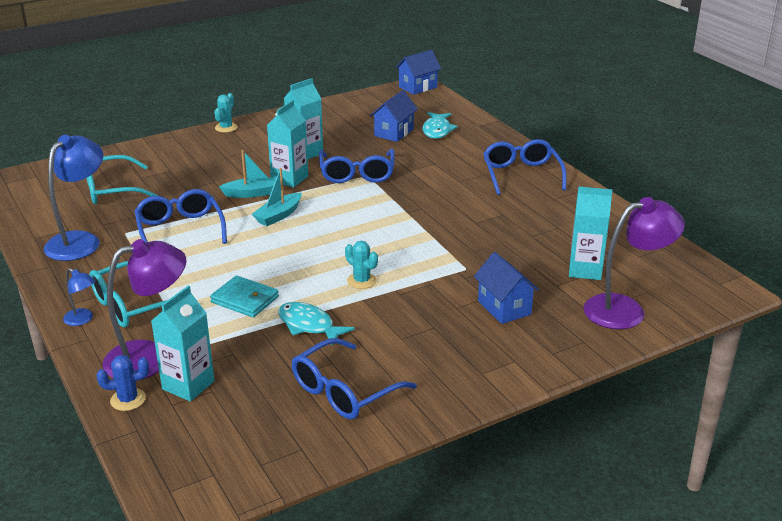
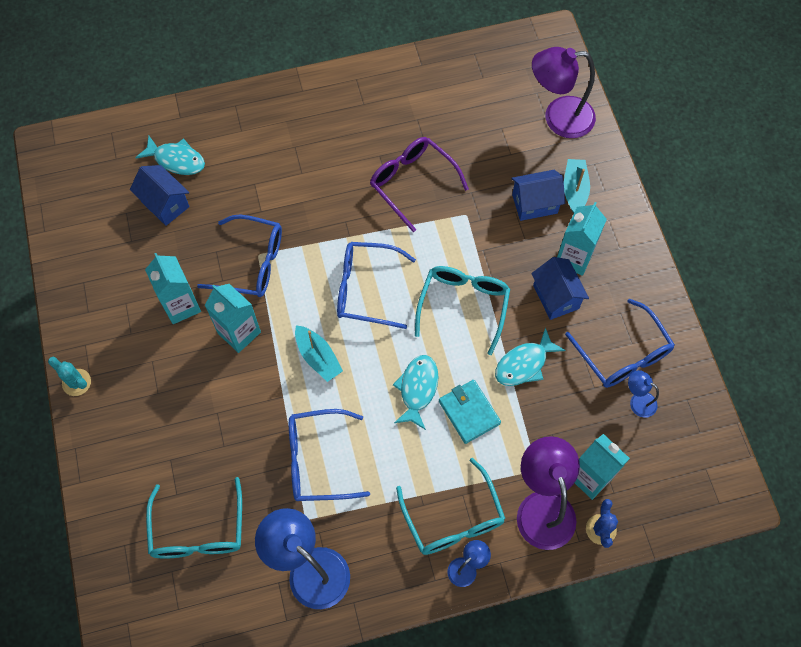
camera: 75 degrees left, 35 degrees up
(245, 299) = (469, 412): turquoise wallet -> turquoise wallet turned 75 degrees counterclockwise
(252, 193) = (260, 376): turquoise boat -> turquoise boat (574, 190)
(262, 268) = (417, 389): none -> turquoise fish
(288, 409) = (638, 401): none -> blue lamp
(361, 281) = (463, 305): turquoise cactus -> turquoise glasses
(418, 87) = (50, 148): blue house -> blue house (555, 297)
(484, 234) = (412, 183): none -> purple glasses
(521, 174) = (307, 114): blue glasses -> blue glasses (365, 289)
(585, 270) = (493, 124): turquoise carton -> turquoise carton (574, 257)
(625, 309) = (558, 118): purple lamp -> purple lamp turned 90 degrees counterclockwise

